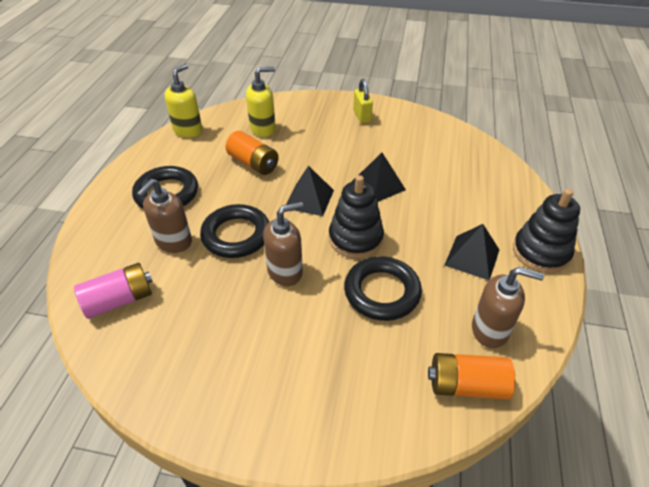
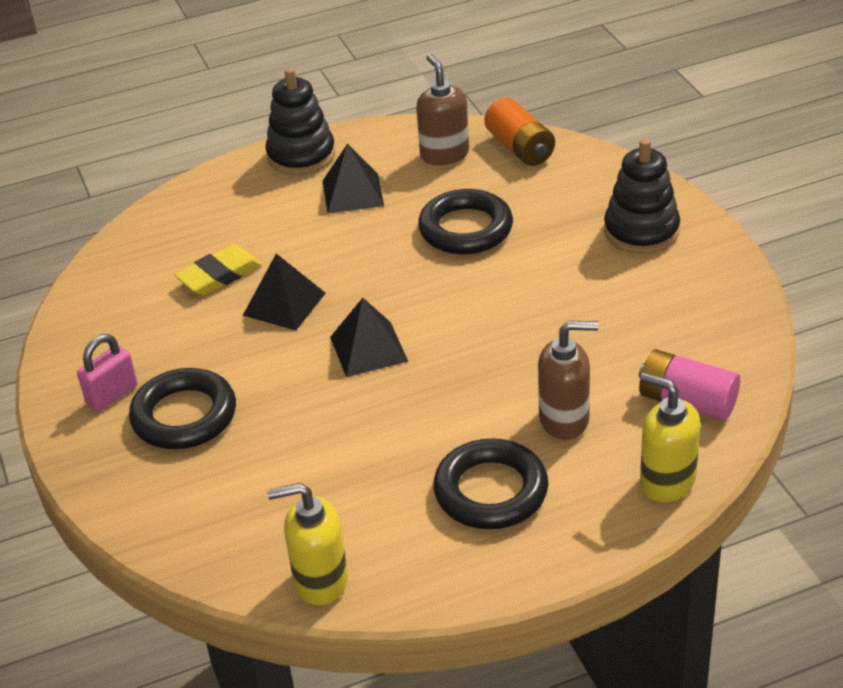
camera: 120 degrees left, 5 degrees down
(236, 235) = (496, 373): black ring -> black ring (184, 416)
(253, 163) = (340, 444): orange battery -> none
(263, 129) = (239, 488): yellow soap dispenser -> yellow soap dispenser (667, 481)
(285, 272) = (510, 304): brown soap dispenser -> none
(355, 238) = (404, 279): black stacking toy -> black stacking toy (641, 231)
(362, 116) = (112, 395): yellow padlock -> pink padlock
(427, 173) = (219, 275): none -> yellow eraser

